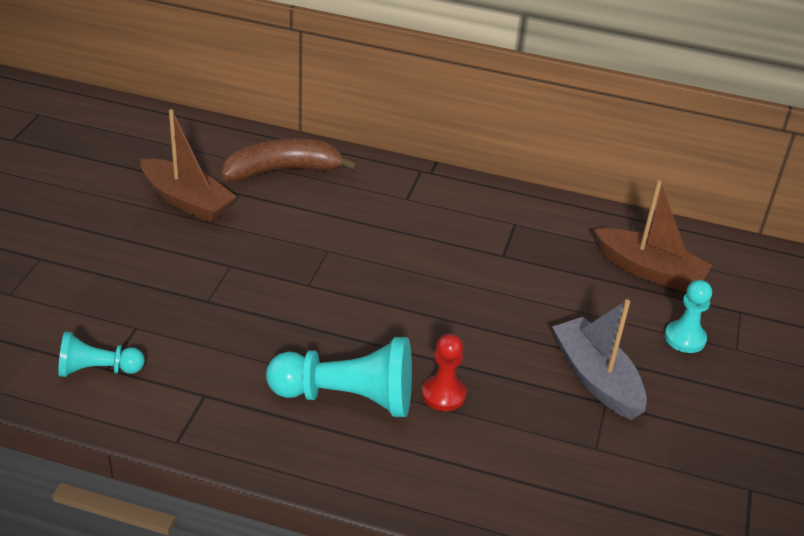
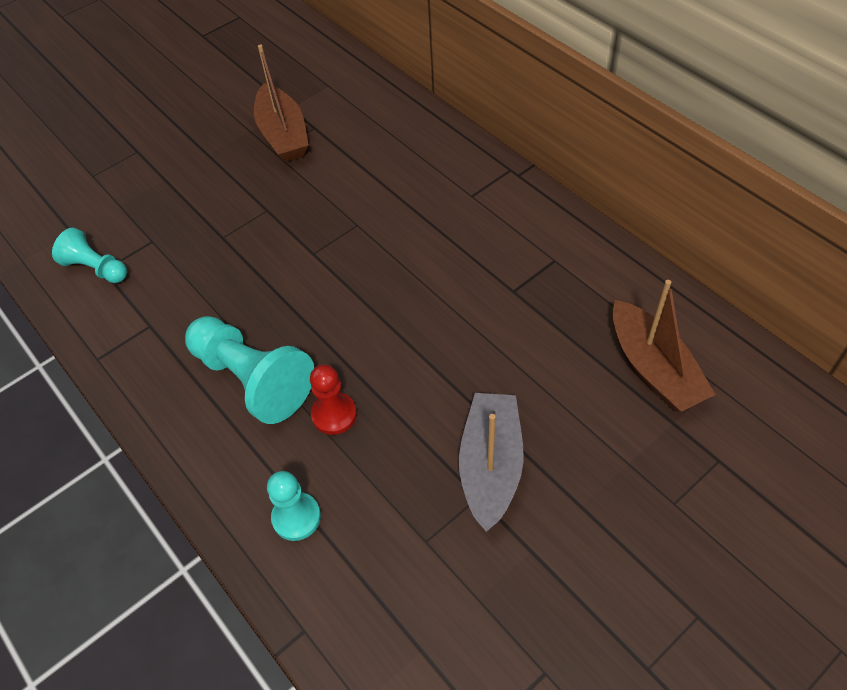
camera: 40 degrees right, 15 degrees up
(283, 171) = (384, 130): brown banana -> none
(685, 338) = (625, 463): turquoise pawn -> turquoise pawn (296, 517)

